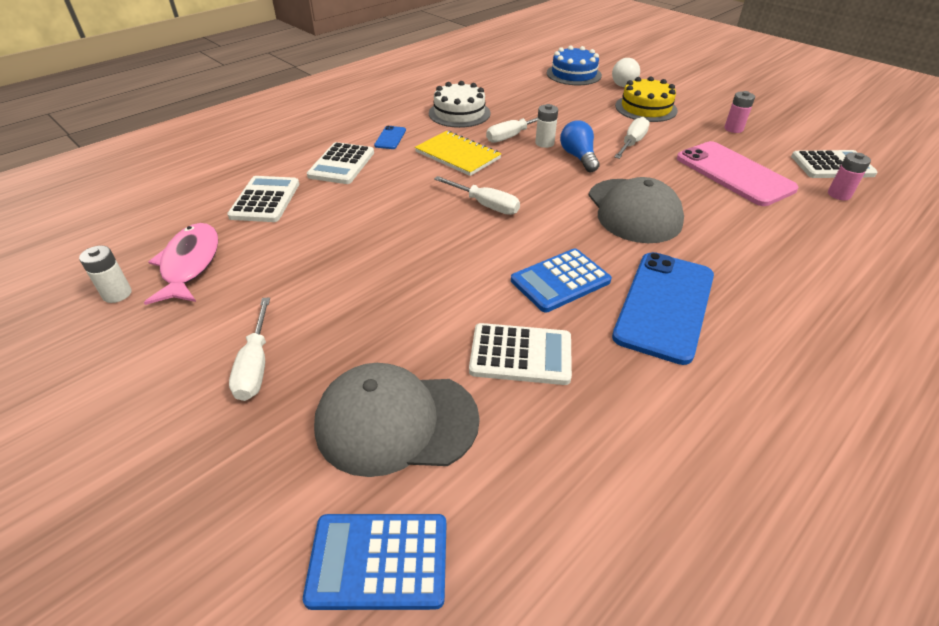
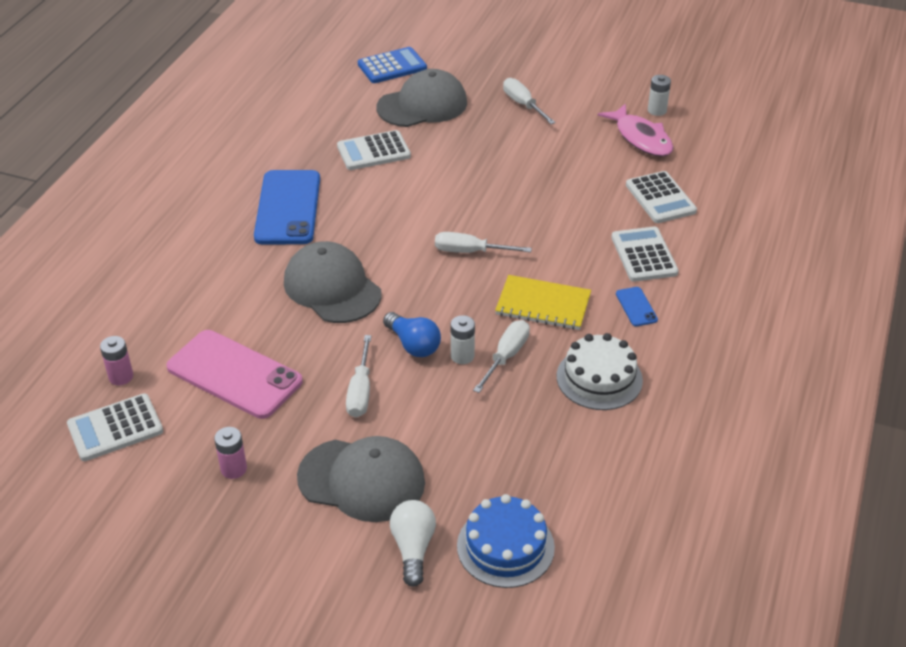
camera: 155 degrees right, 0 degrees up
(560, 281) = (370, 203): blue calculator -> none
(646, 108) = (362, 480): yellow cake -> grey cap

